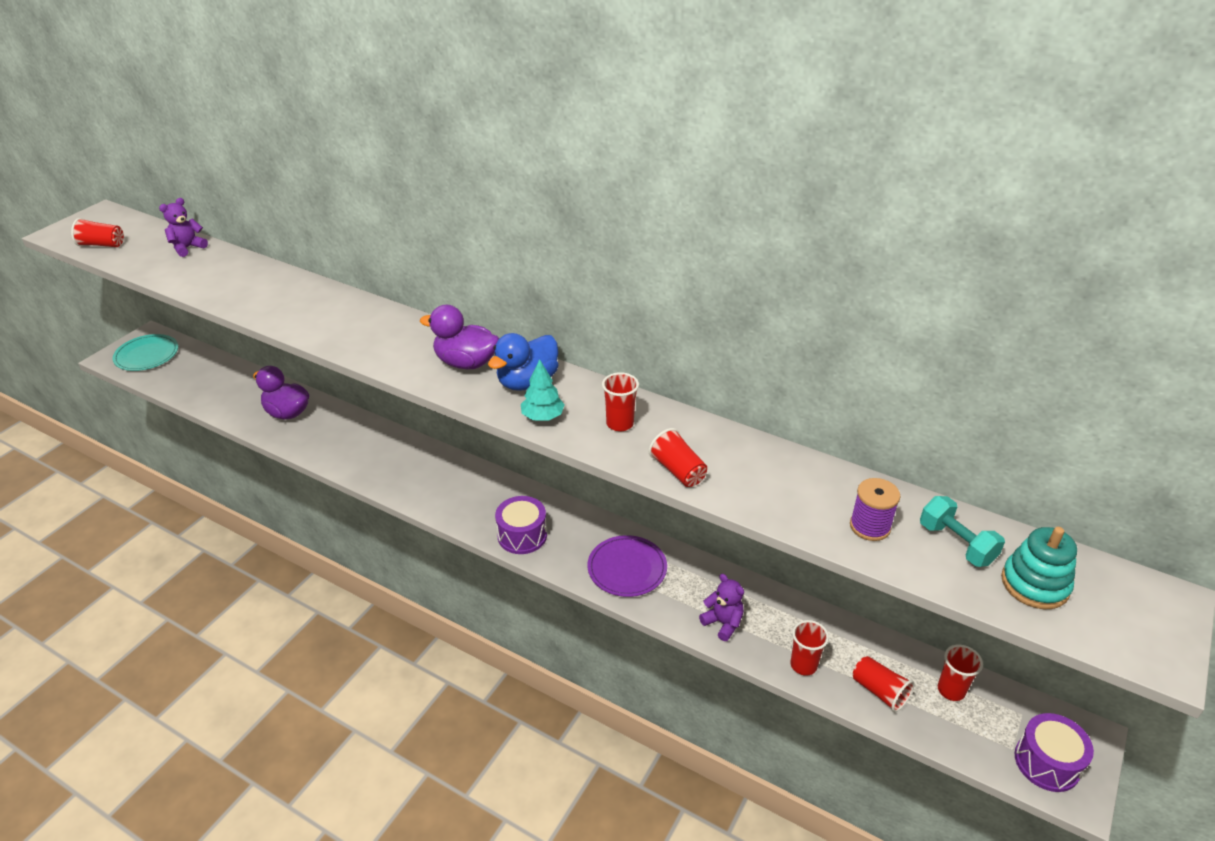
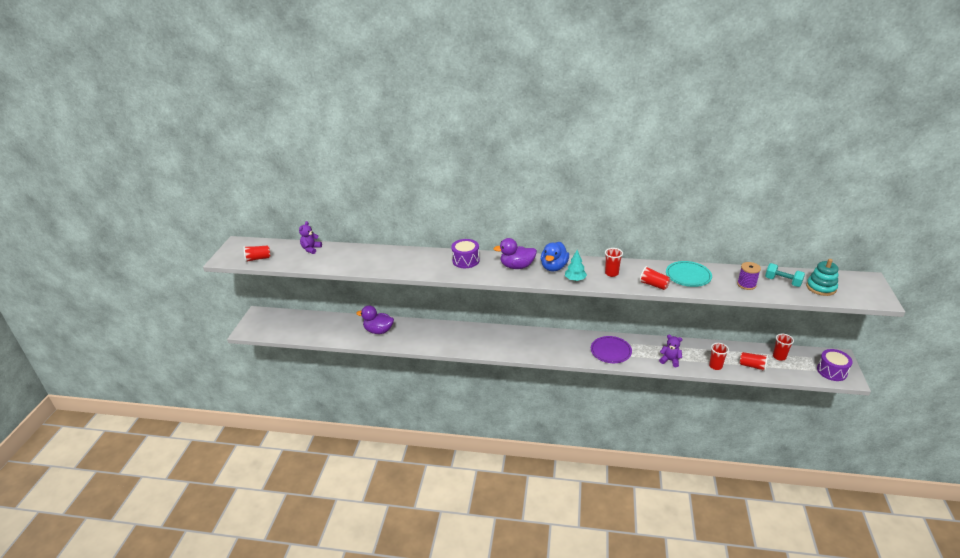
camera: 20 degrees left, 5 degrees down
(147, 355) = (267, 324): turquoise plate -> turquoise plate (688, 276)
(522, 535) = (550, 352): purple drum -> purple drum (465, 260)

